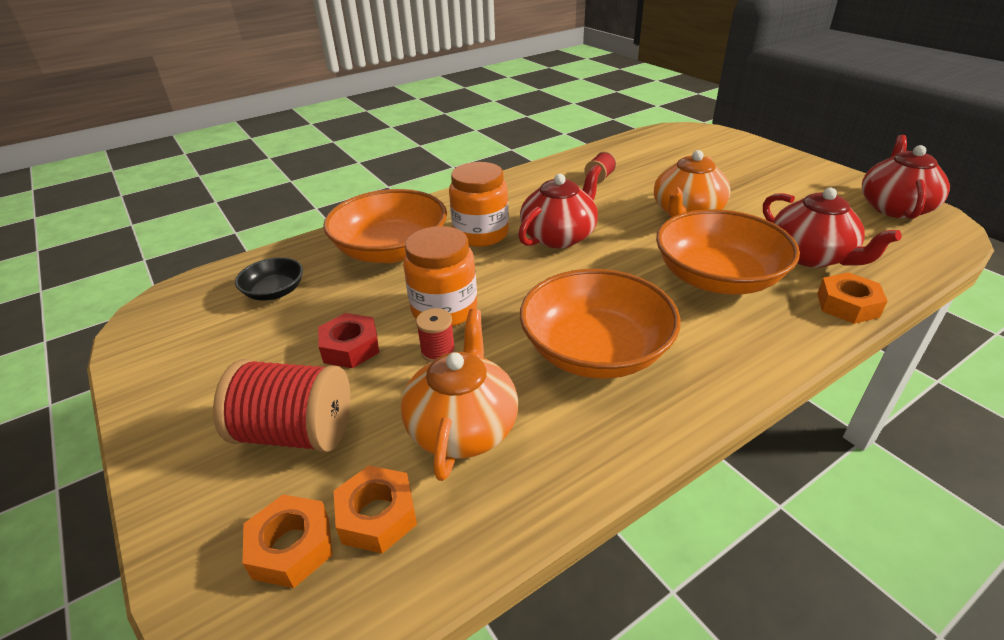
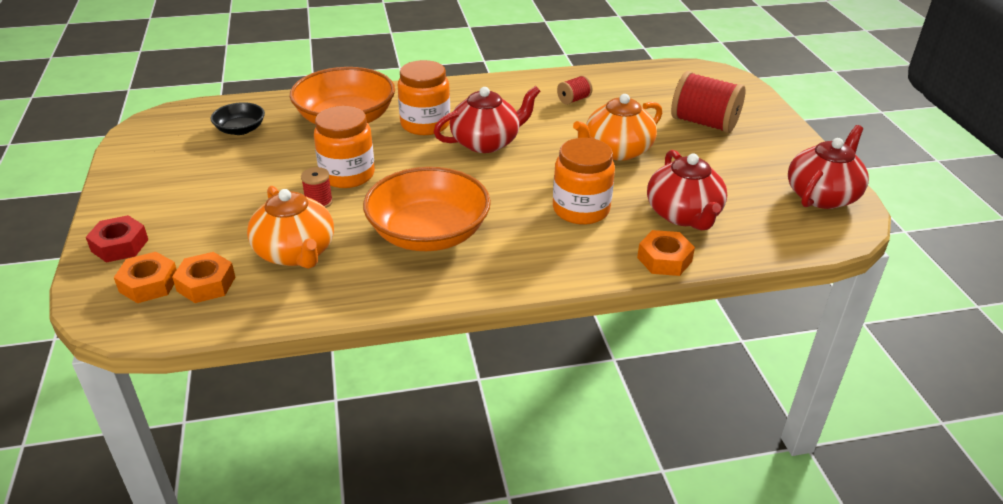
camera: 20 degrees right, 0 degrees up
(296, 432) = (192, 225): red spool -> red spool (704, 123)
(350, 347) = (263, 183): red nut -> red nut (119, 245)
(463, 426) = (295, 253): orange teapot -> orange teapot turned 120 degrees clockwise
(717, 278) = (581, 209): orange bowl -> orange jar

